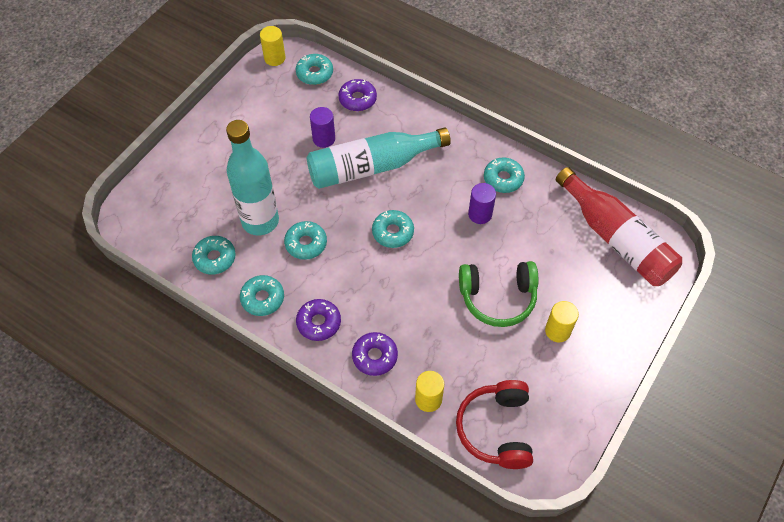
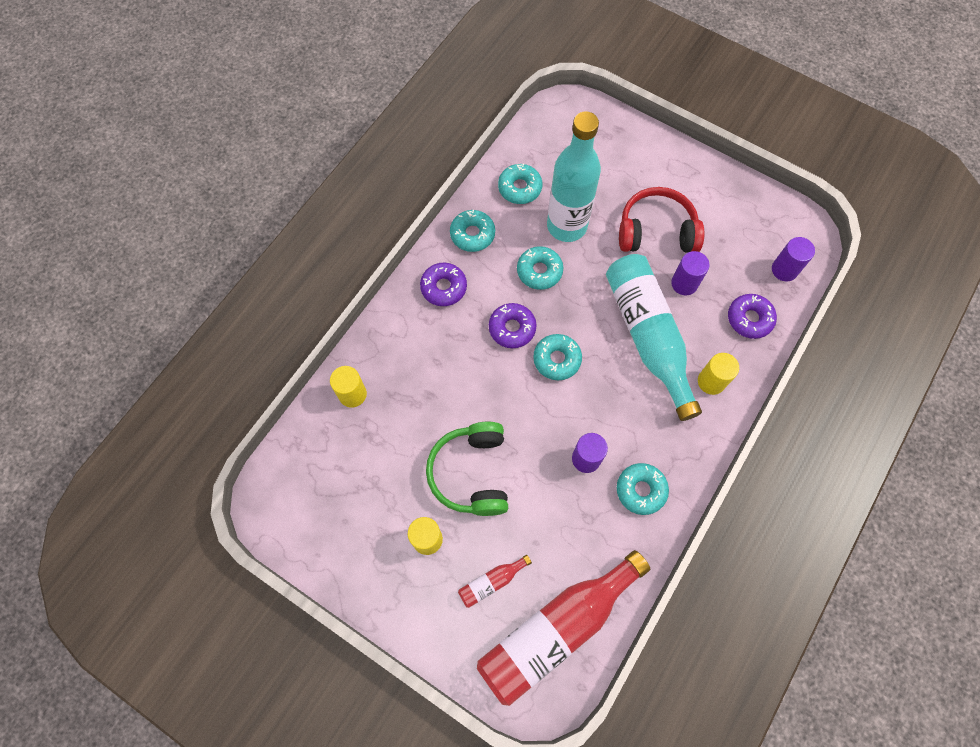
camera: 90 degrees right, 10 degrees up
(274, 58) = (802, 225): yellow cylinder -> yellow cylinder (711, 381)
(314, 73) = (784, 270): turquoise donut -> purple cylinder
(375, 356) = (403, 342): purple donut -> purple donut (512, 328)
(496, 429) = (315, 461): red headphones -> red headphones (656, 231)
(587, 282) = (491, 582): none -> red bottle

